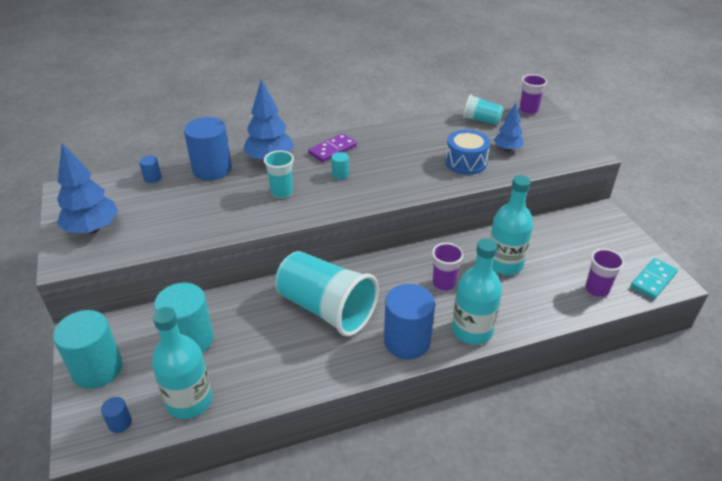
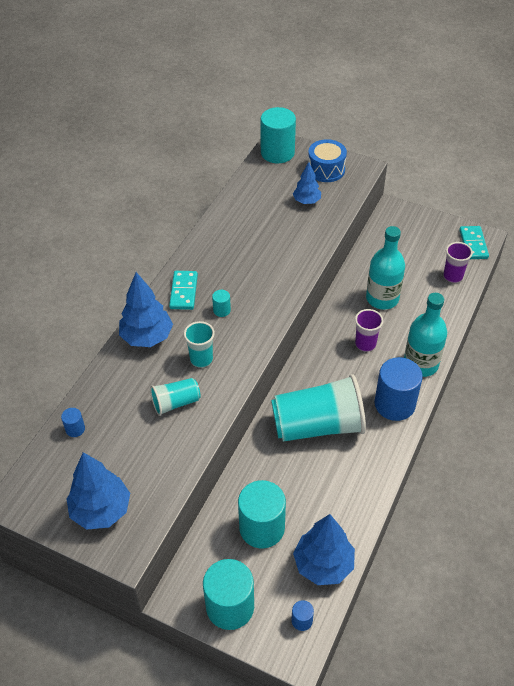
camera: 45 degrees left, 10 degrees up
(189, 401) = (323, 564): turquoise bottle -> blue tree
(212, 169) = (114, 382): blue cylinder -> none
(332, 150) = (183, 292): purple domino -> turquoise domino
(465, 162) = (294, 234): blue drum -> blue drum (326, 170)
(481, 120) = (256, 184): turquoise cup -> turquoise cup (176, 403)
(528, 111) = (277, 153): purple cup -> turquoise cylinder

